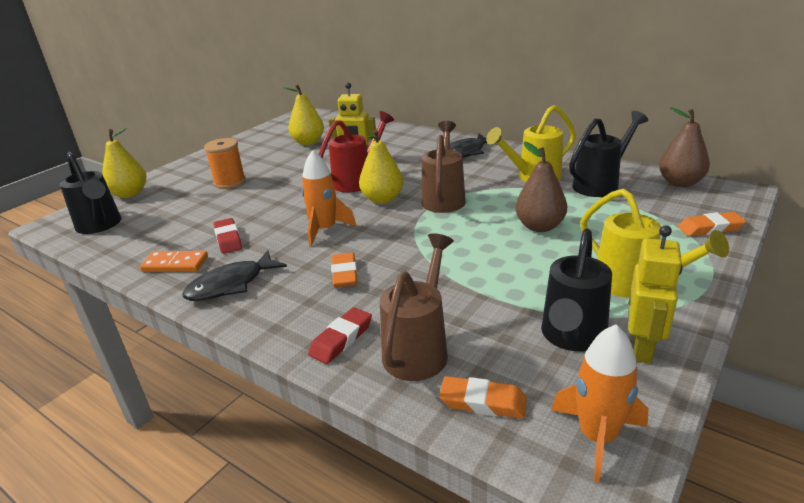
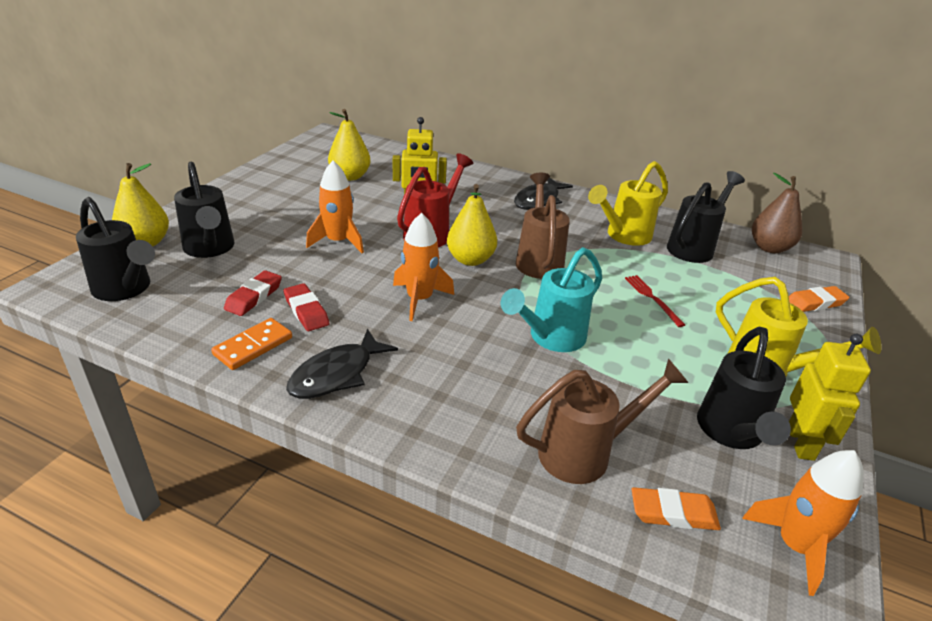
camera: 15 degrees left, 5 degrees up
(175, 197) = (210, 249): none -> black watering can
(175, 264) = (253, 346): orange domino -> orange domino turned 45 degrees counterclockwise
(230, 182) = (274, 230): orange spool -> none
(277, 189) = (338, 241): none -> orange rocket
(341, 339) = (496, 443): red eraser -> red eraser (254, 297)
(344, 274) = (466, 358): orange eraser -> none
(419, 349) = (585, 453): brown watering can -> brown watering can turned 60 degrees clockwise
(428, 258) = (551, 338): none -> turquoise watering can
(539, 226) = (652, 298): brown pear -> red fork

